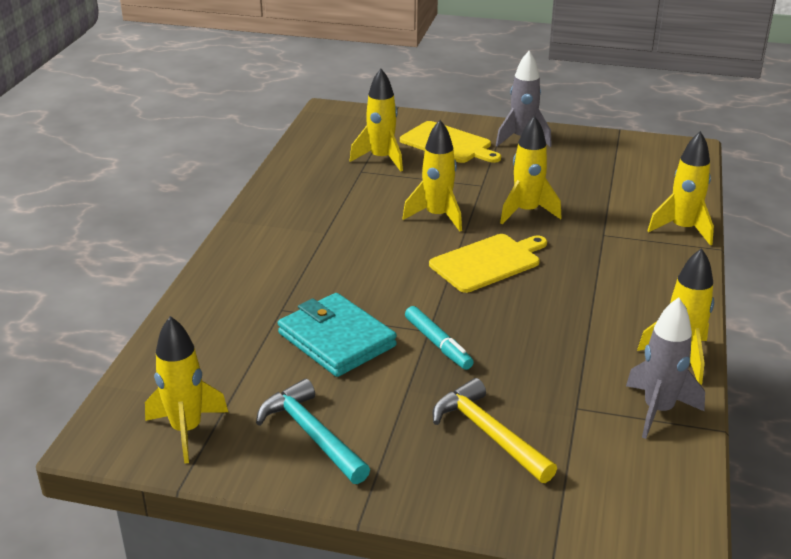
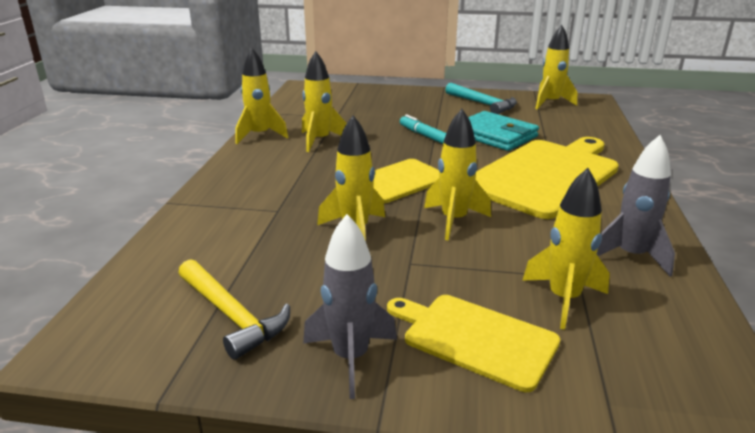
camera: 175 degrees right, 5 degrees down
(317, 264) = (545, 175): none -> yellow cutting board
(489, 433) = (387, 107): yellow hammer -> yellow hammer (231, 316)
(658, 410) = (289, 116): grey rocket -> grey rocket (631, 256)
(682, 229) = (189, 218): yellow rocket -> yellow rocket (320, 141)

